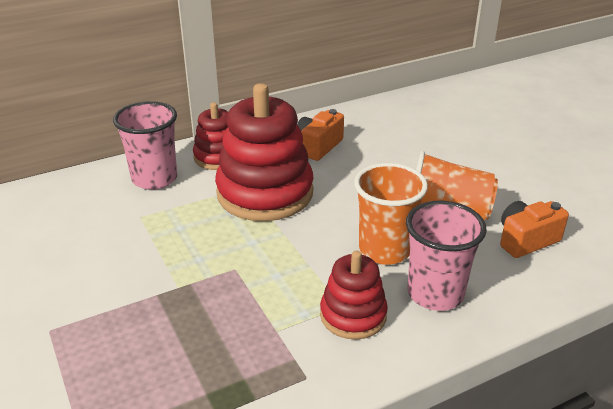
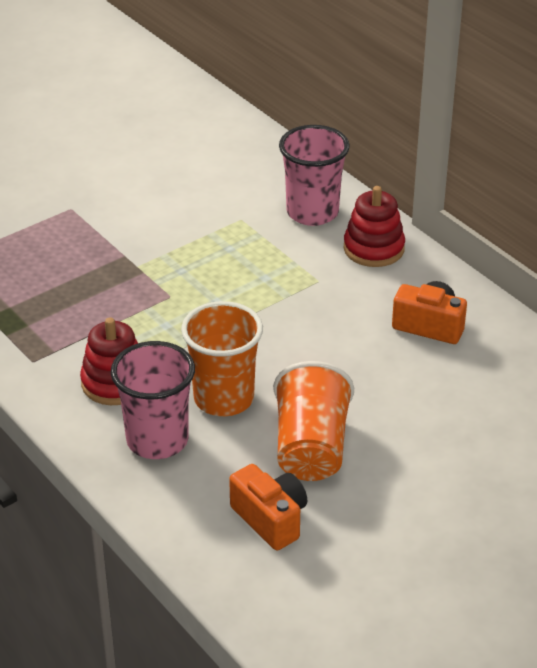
camera: 80 degrees right, 5 degrees up
(265, 193) = (309, 296): red stacking toy -> none

